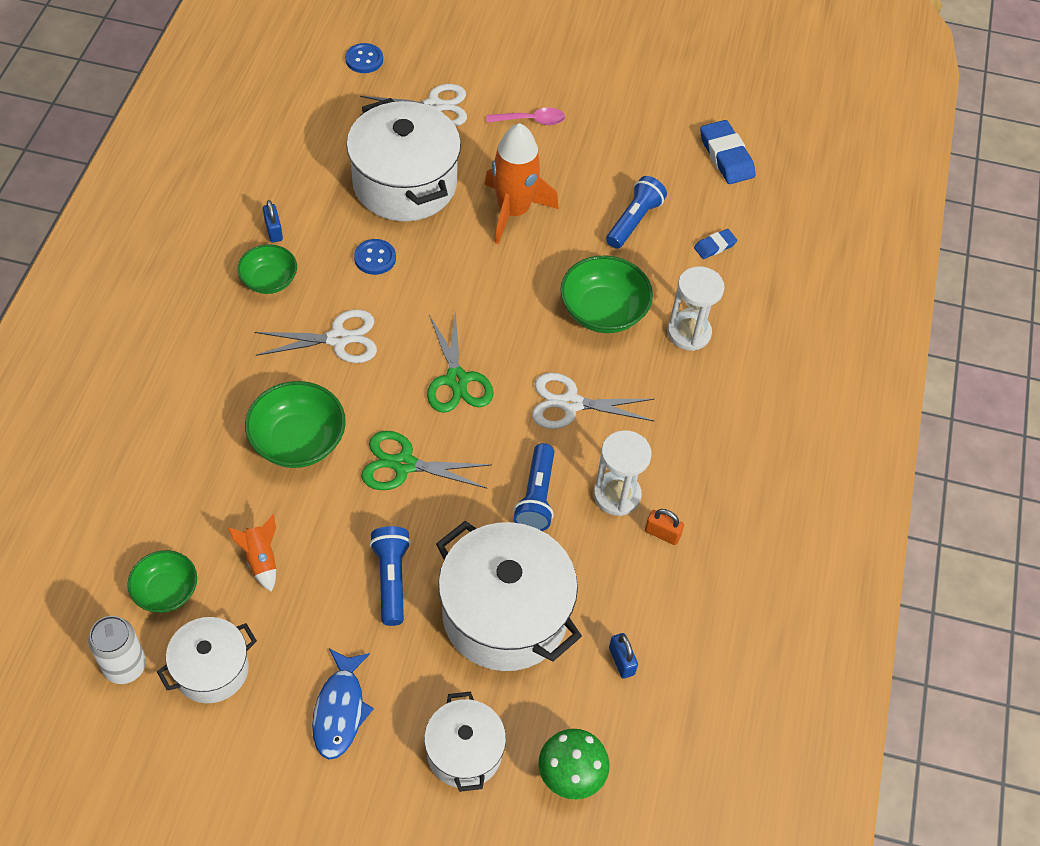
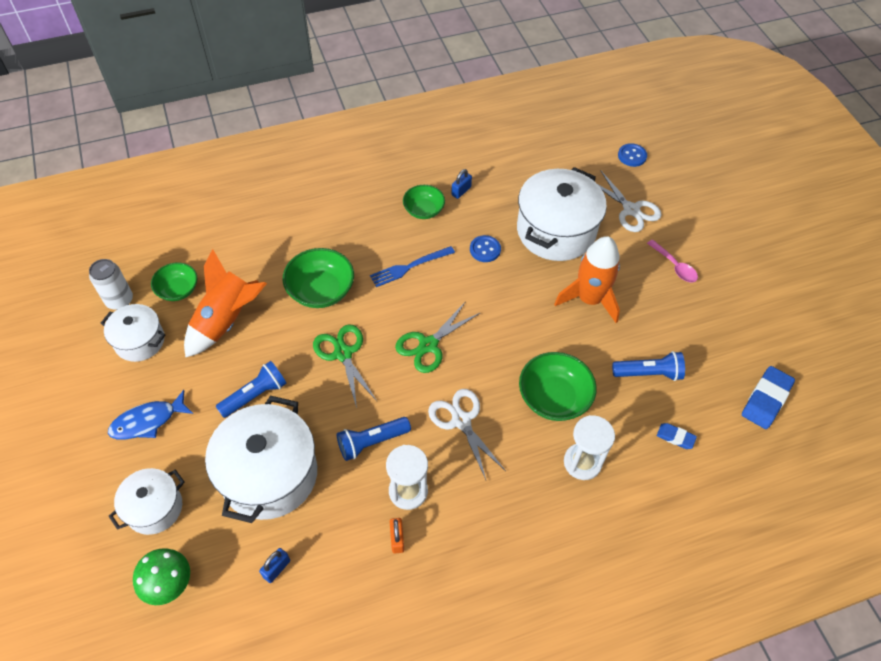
camera: 60 degrees right, 0 degrees up
(261, 560) = (226, 321): orange rocket -> orange rocket, size x2.04
(338, 339) = (409, 267): white scissors -> blue fork

